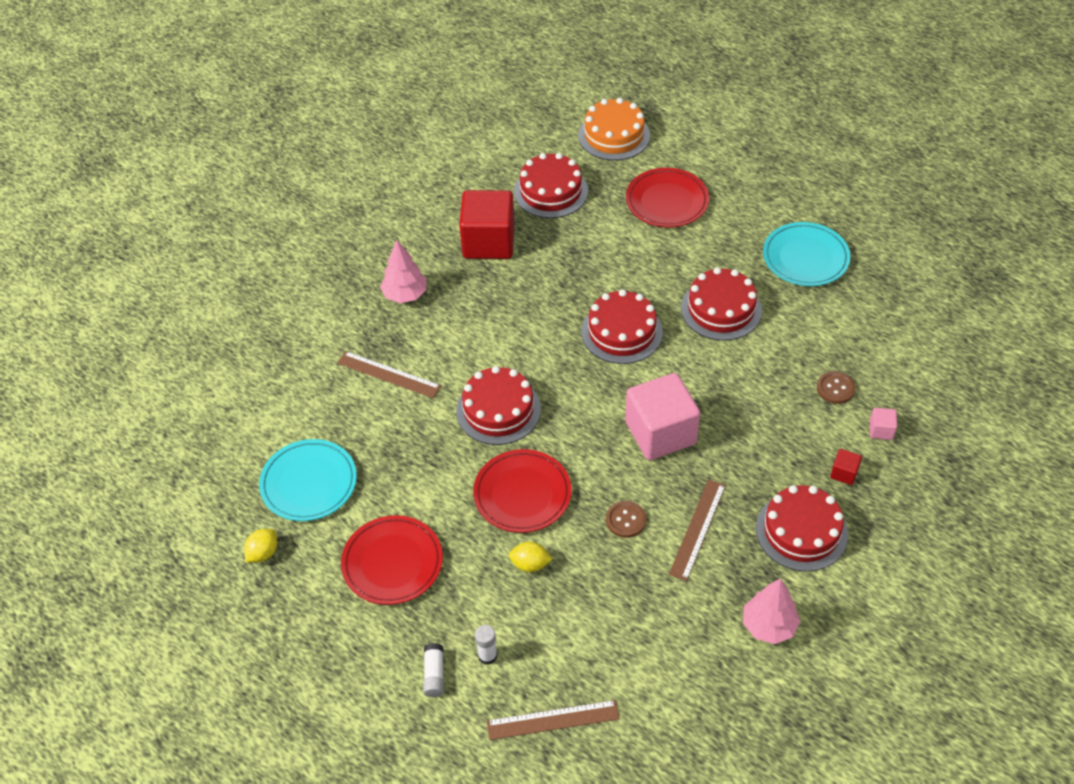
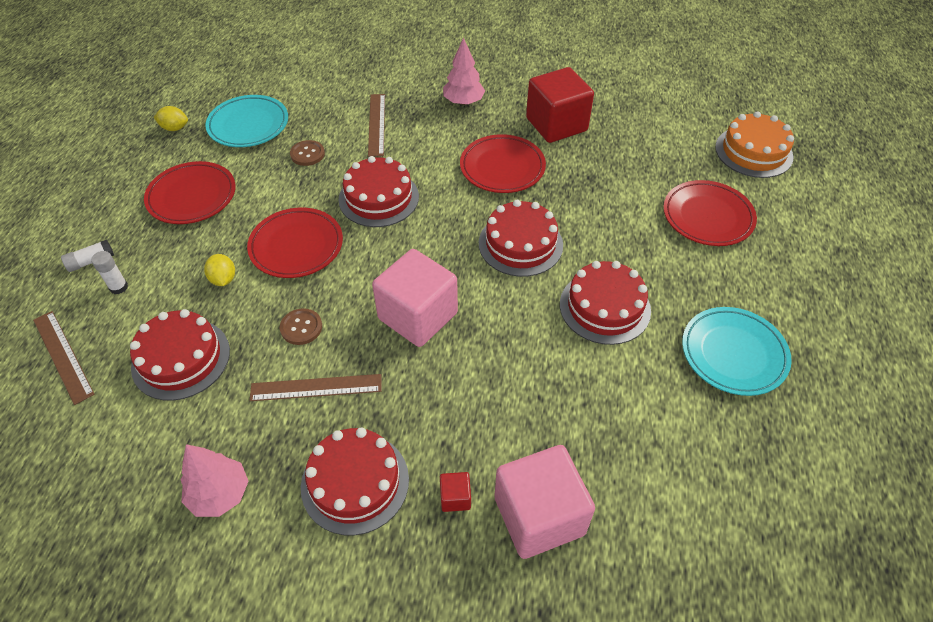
camera: 60 degrees right, 0 degrees up
(519, 304) = (502, 168): none -> red plate
(551, 191) = (646, 138): red cake -> red cake (181, 358)
(835, 388) = (570, 447): brown button -> brown button (307, 154)
(881, 430) = (539, 516): pink cube -> pink cube, size x2.44

